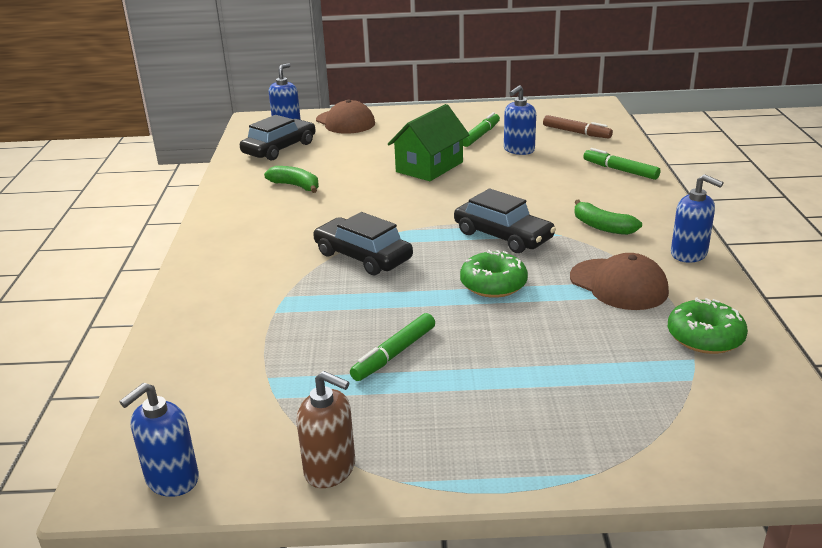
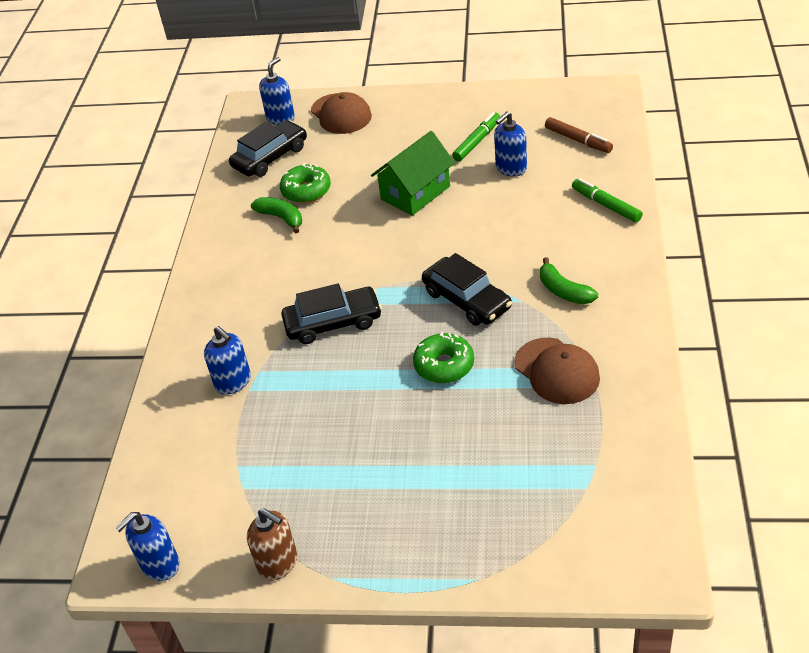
camera: 10 degrees right, 15 degrees up
(363, 256) = (333, 323): black car -> black car turned 120 degrees clockwise
(395, 354) = (344, 445): green marker -> none
(689, 254) = (635, 333): blue soap dispenser -> blue soap dispenser (233, 382)
(705, 337) = (613, 440): green donut -> green donut (306, 191)

